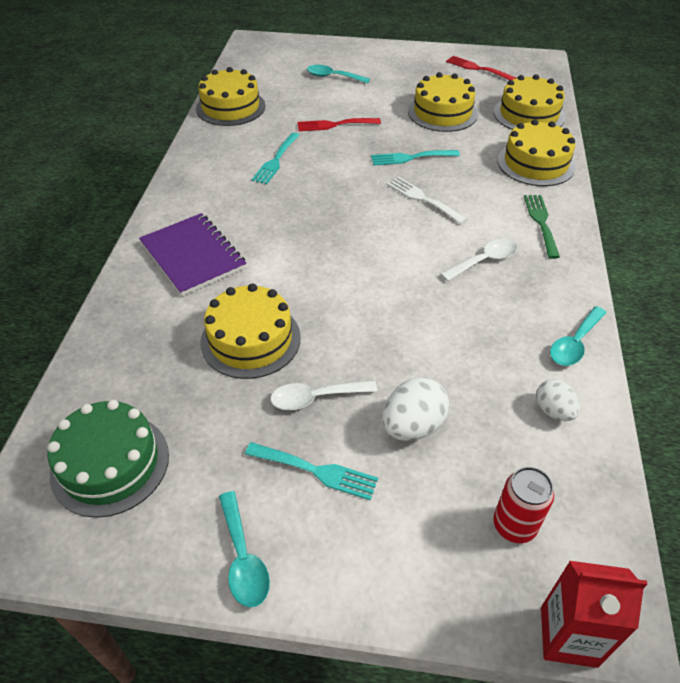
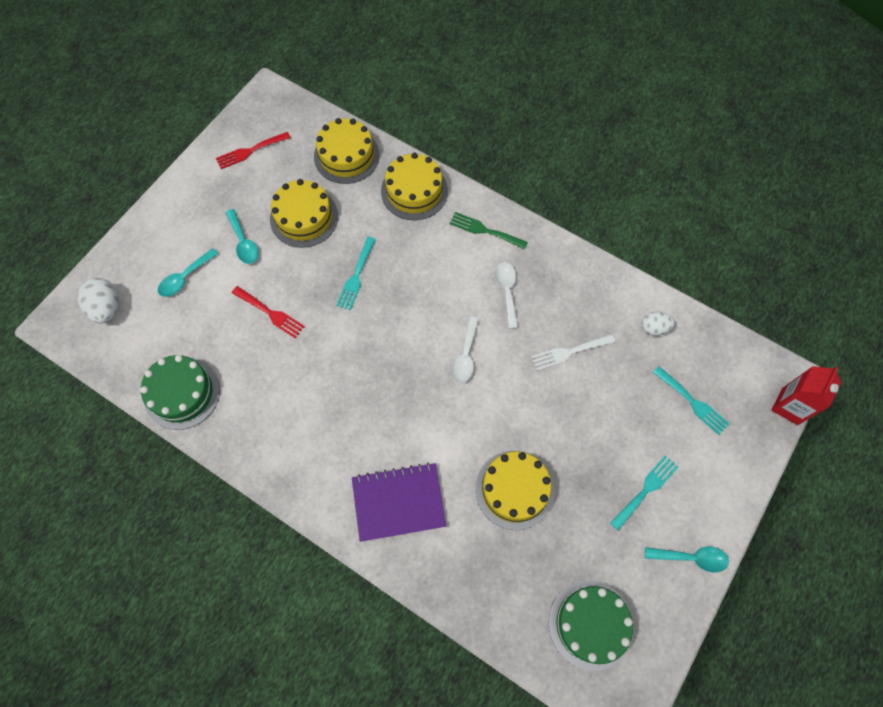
camera: 65 degrees left, 20 degrees up
(230, 107) = (182, 393): yellow cake -> green cake
(276, 160) = (299, 386): turquoise fork -> turquoise fork (693, 402)
(316, 398) = (587, 466): white spoon -> white spoon (465, 356)
(334, 125) = (270, 313): red fork -> red fork turned 75 degrees counterclockwise
(412, 426) = (634, 416): white egg -> white egg (107, 308)
(423, 199) = (415, 295): white fork -> white fork (569, 352)
(514, 525) = (721, 396): red can -> none
(574, 343) = (607, 283): turquoise spoon -> turquoise spoon (243, 242)

